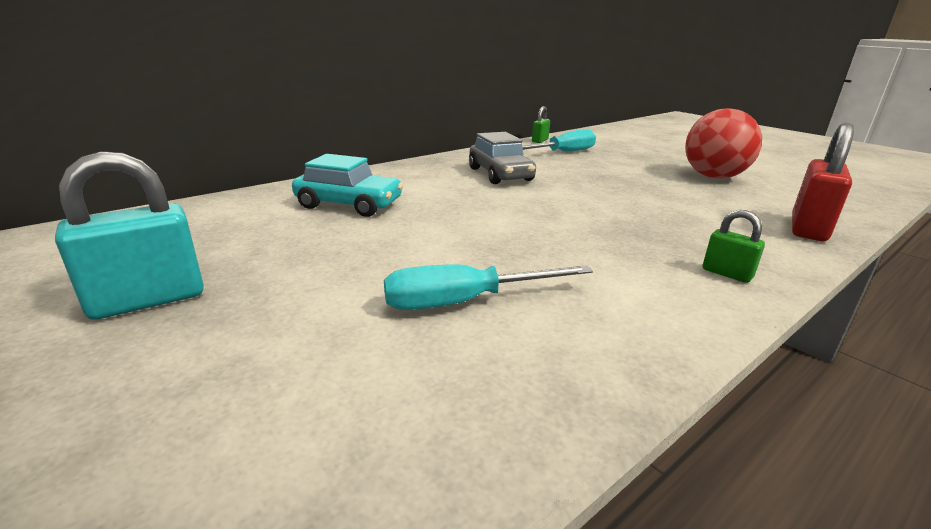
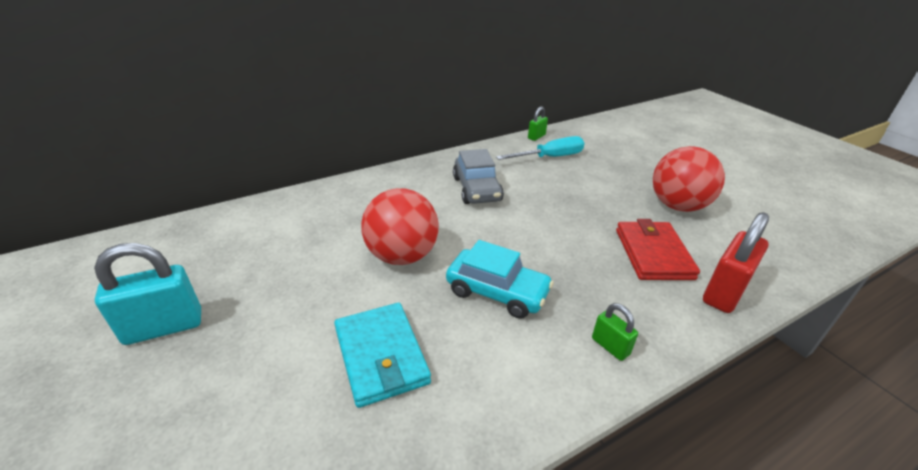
camera: 10 degrees right, 10 degrees up
(349, 204) = (335, 224): turquoise car -> turquoise car (497, 292)
(444, 223) = (402, 256): none -> red ball
(465, 302) = (381, 356): turquoise screwdriver -> turquoise wallet
(716, 207) = (653, 254): none -> red wallet

